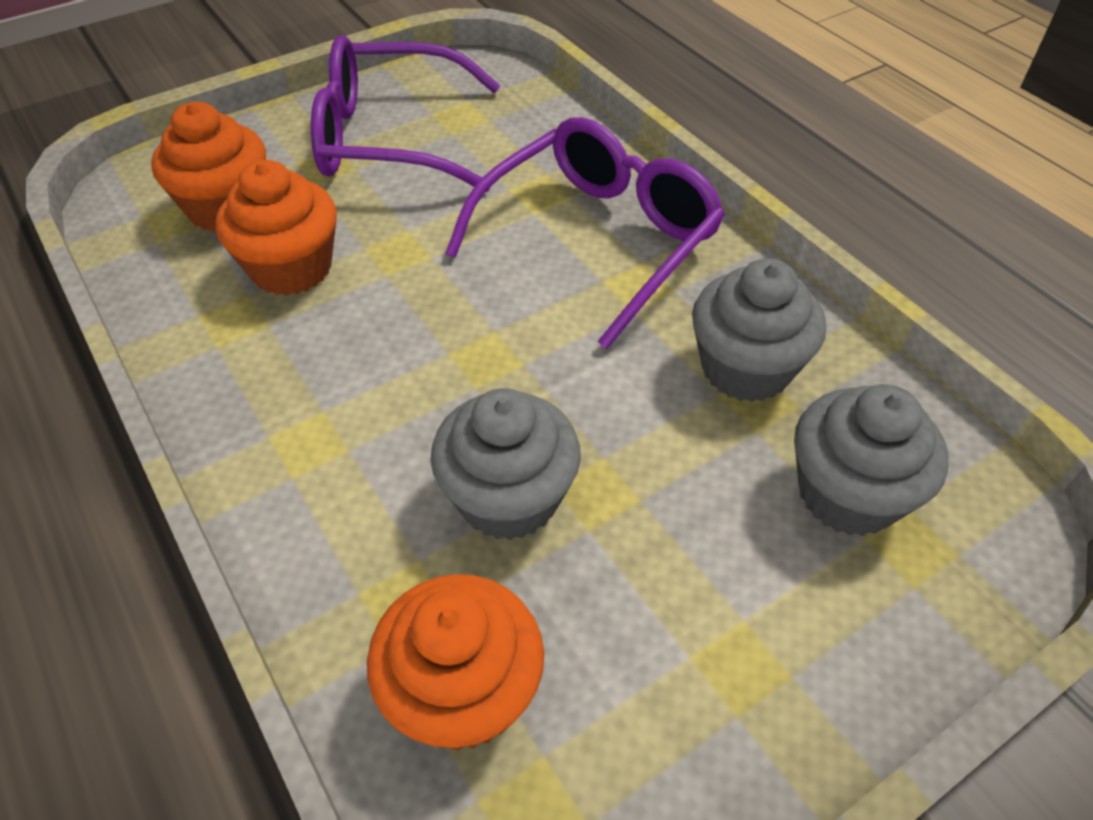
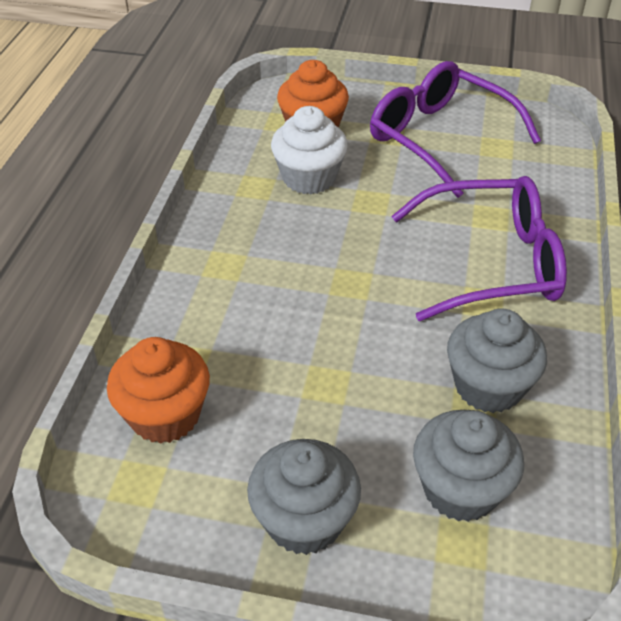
camera: 45 degrees right, 5 degrees down
(291, 268) = (309, 178): orange cupcake -> white cupcake
(508, 498) = (281, 354): grey cupcake -> grey cupcake (304, 520)

